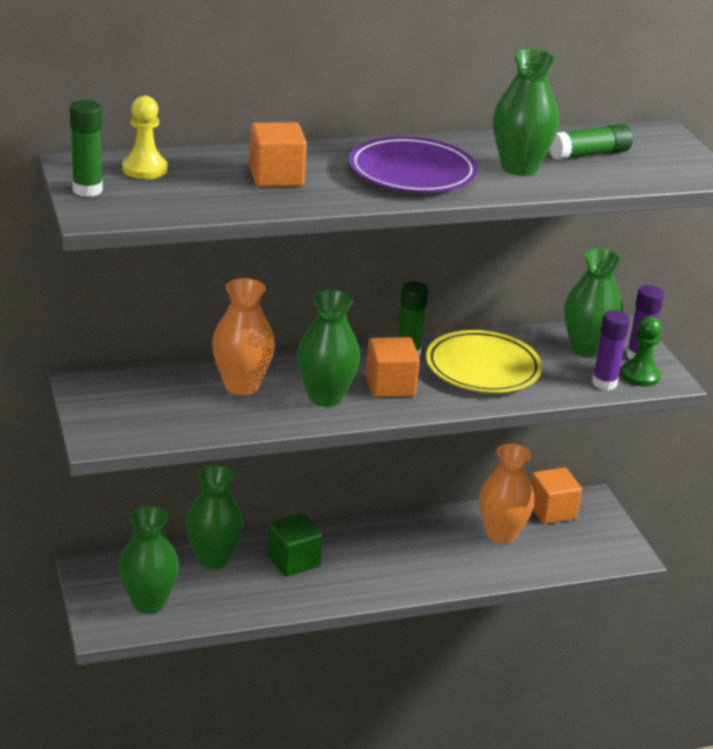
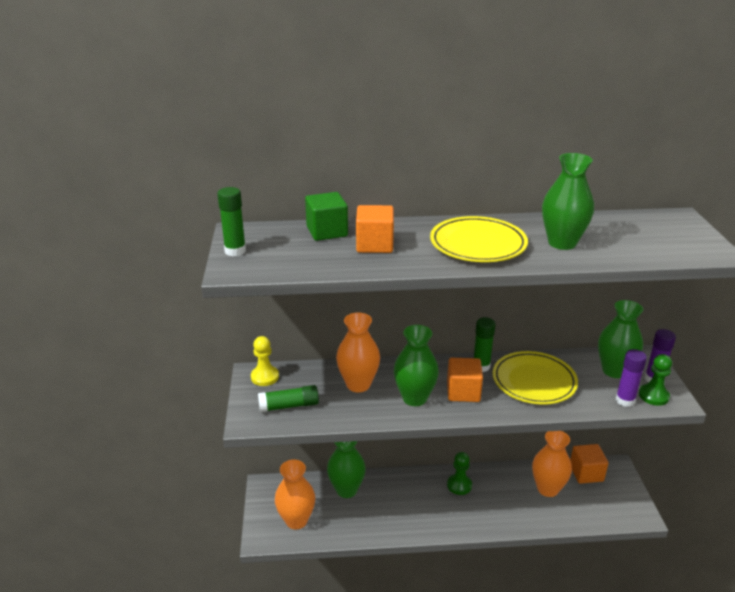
camera: 15 degrees right, 0 degrees up
(144, 169) = (282, 236): yellow pawn -> yellow pawn (265, 377)
(148, 603) = (296, 520): green vase -> orange vase
(293, 560) = (399, 496): green cube -> green cube (327, 231)
(376, 540) = (459, 485): none -> green pawn
(412, 172) = (478, 244): purple plate -> yellow plate
(589, 154) = (620, 233): green glue stick -> green glue stick (289, 406)

